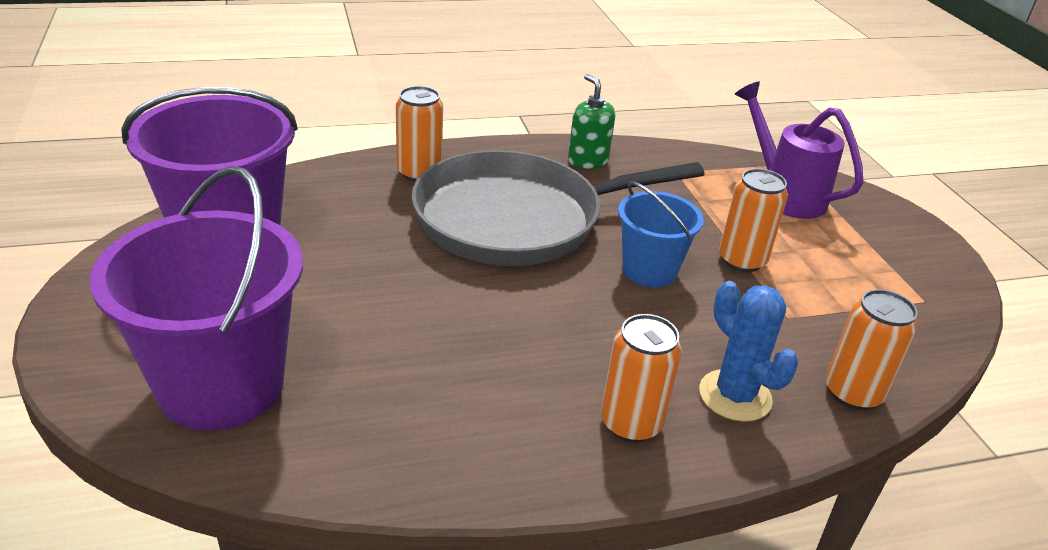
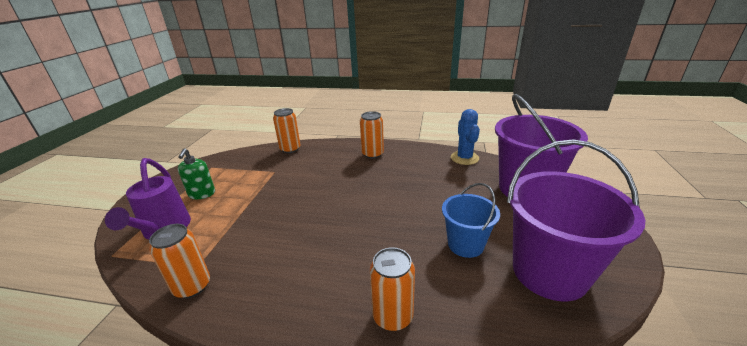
camera: 150 degrees left, 5 degrees down
(517, 219) = (347, 247): grey pan -> none
(587, 161) = (244, 296): green soap dispenser -> green soap dispenser (202, 194)
(649, 270) = (305, 200): blue bucket -> blue bucket (465, 244)
(735, 396) = (330, 154): blue cactus -> blue cactus (464, 158)
(742, 260) = (255, 197): orange can -> orange can (192, 286)

